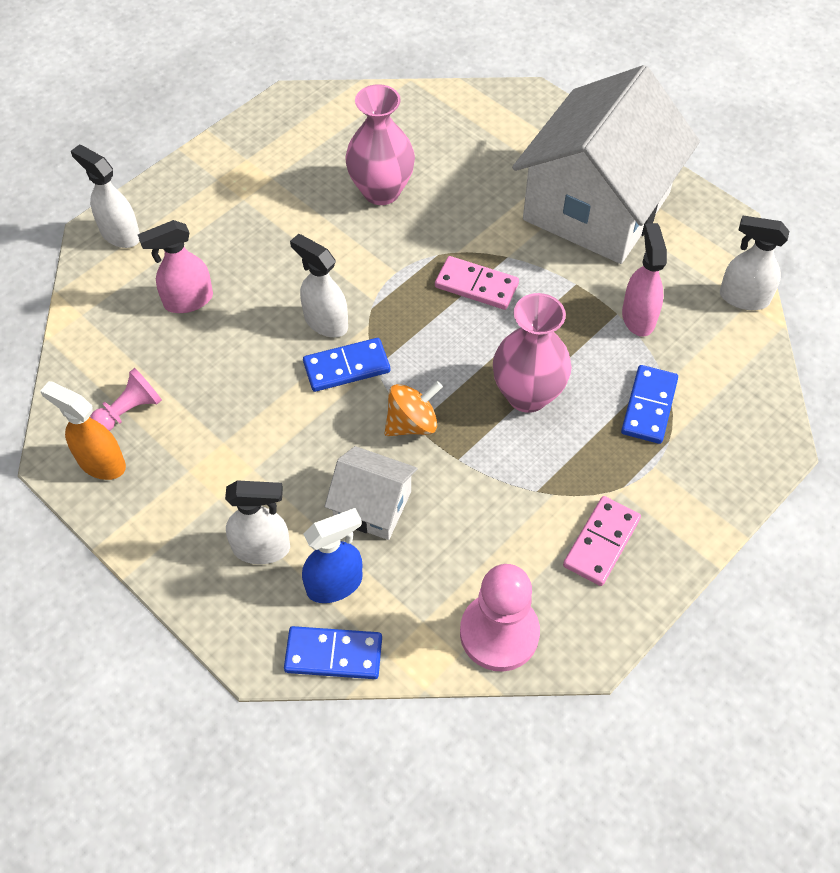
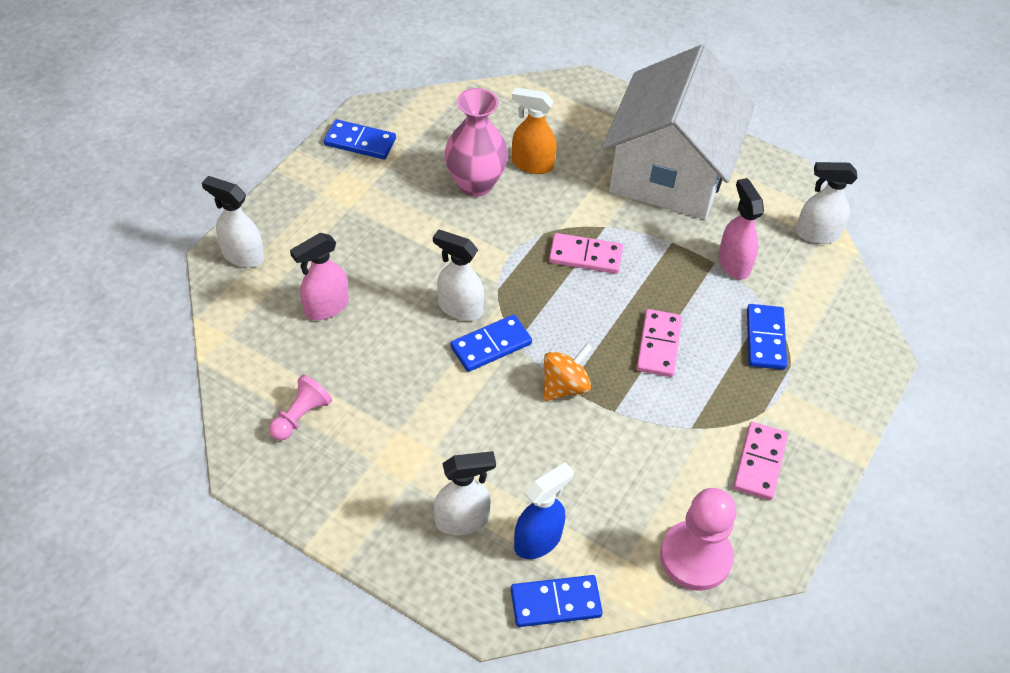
camera: 15 degrees left, 5 degrees down
(101, 463) = (288, 468): orange spray bottle -> orange spray bottle (532, 164)
(273, 131) = (360, 142): none -> blue domino
(372, 505) = (551, 465): white house -> none
(527, 395) = (658, 345): pink vase -> pink domino

